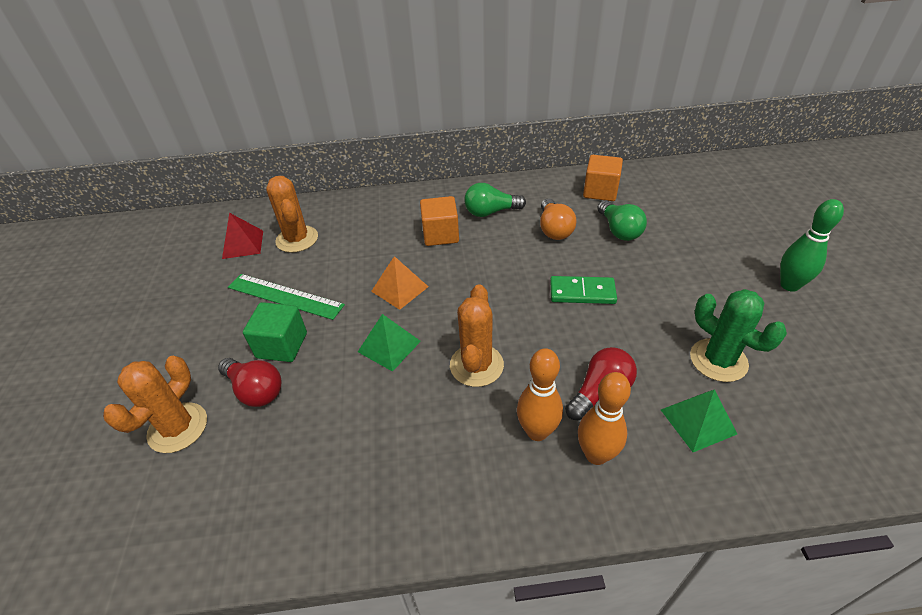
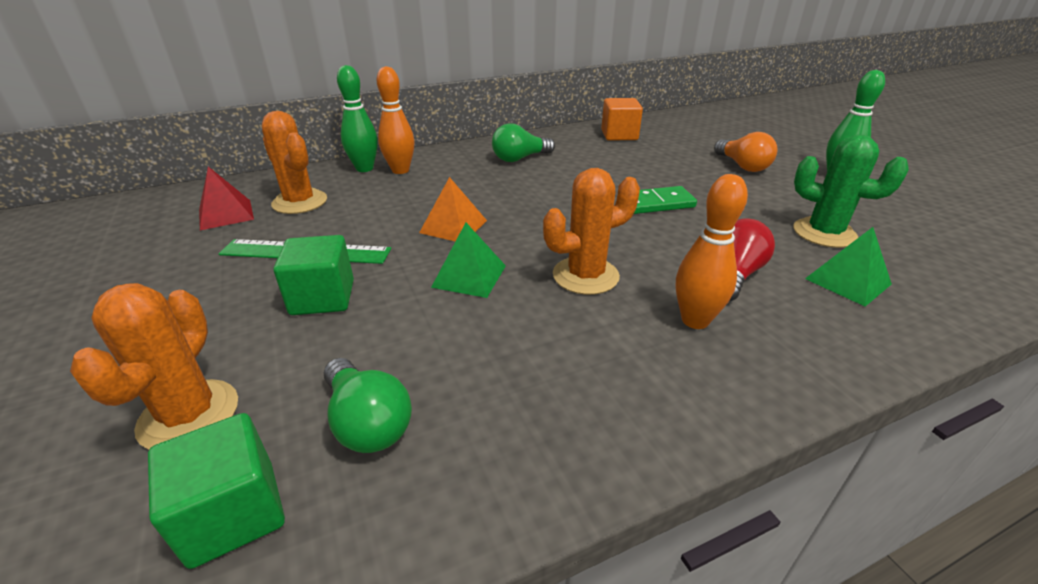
camera: 20 degrees left, 10 degrees down
(184, 505) = (233, 513): none -> green cube
(256, 390) = (303, 349): red light bulb -> none
(358, 206) = (364, 168): none -> green bowling pin
(440, 234) = (475, 180): orange cube -> none
(476, 365) = (585, 276): orange cactus -> orange cactus turned 75 degrees clockwise
(554, 229) = (594, 164): orange light bulb -> orange light bulb (742, 166)
(596, 455) = (773, 328): orange bowling pin -> orange bowling pin (400, 170)
(619, 230) = (657, 158): green light bulb -> green light bulb (367, 422)

